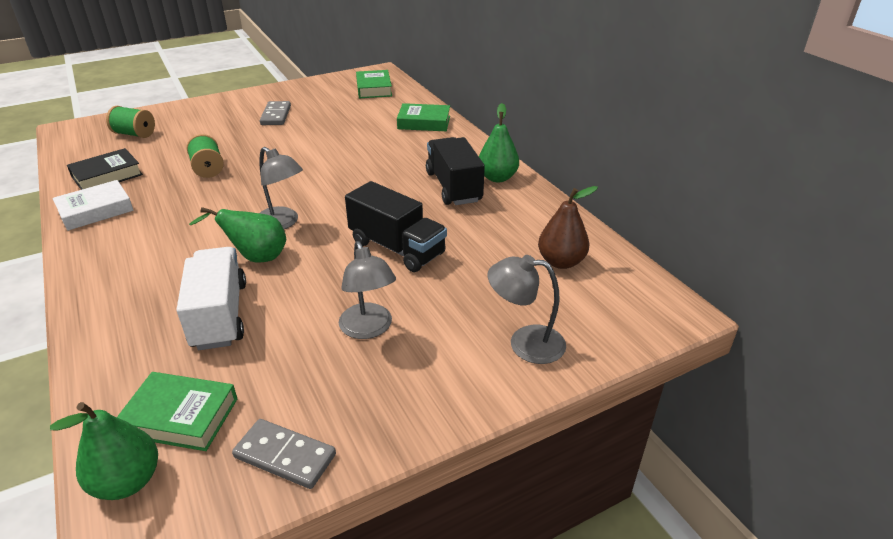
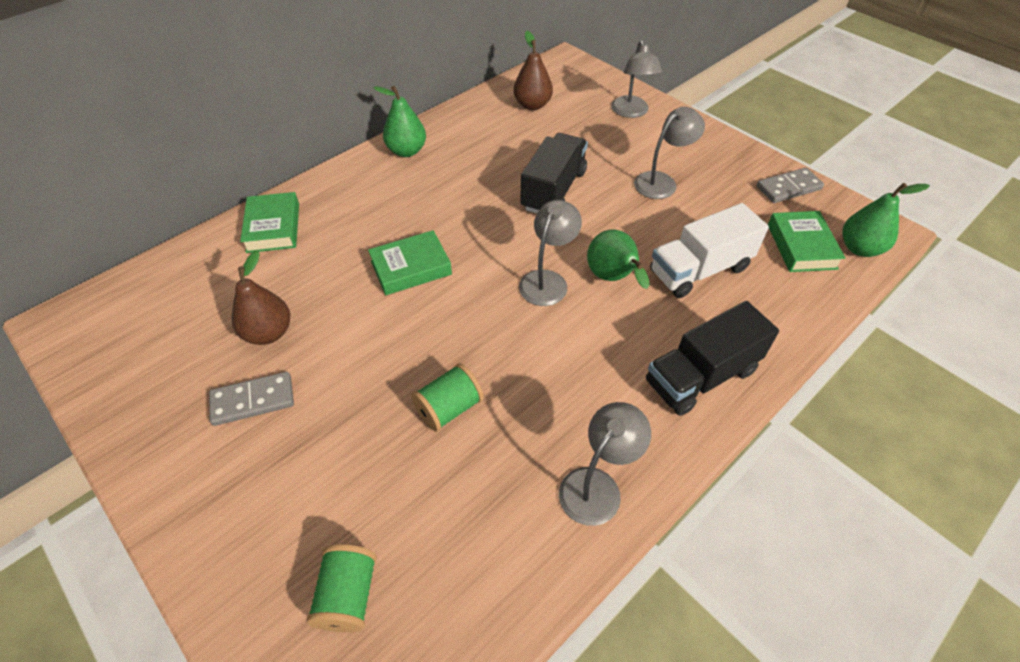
camera: 105 degrees left, 15 degrees up
(95, 210) = (597, 485): white book -> grey lamp
(107, 176) = (504, 537): black book -> none
(285, 456) = (788, 188): grey domino -> grey domino turned 60 degrees clockwise
(323, 120) = (268, 333): none -> brown pear
(374, 89) = (142, 308): green book -> green book (411, 268)
(453, 187) = (433, 176): black truck -> black truck (701, 376)

